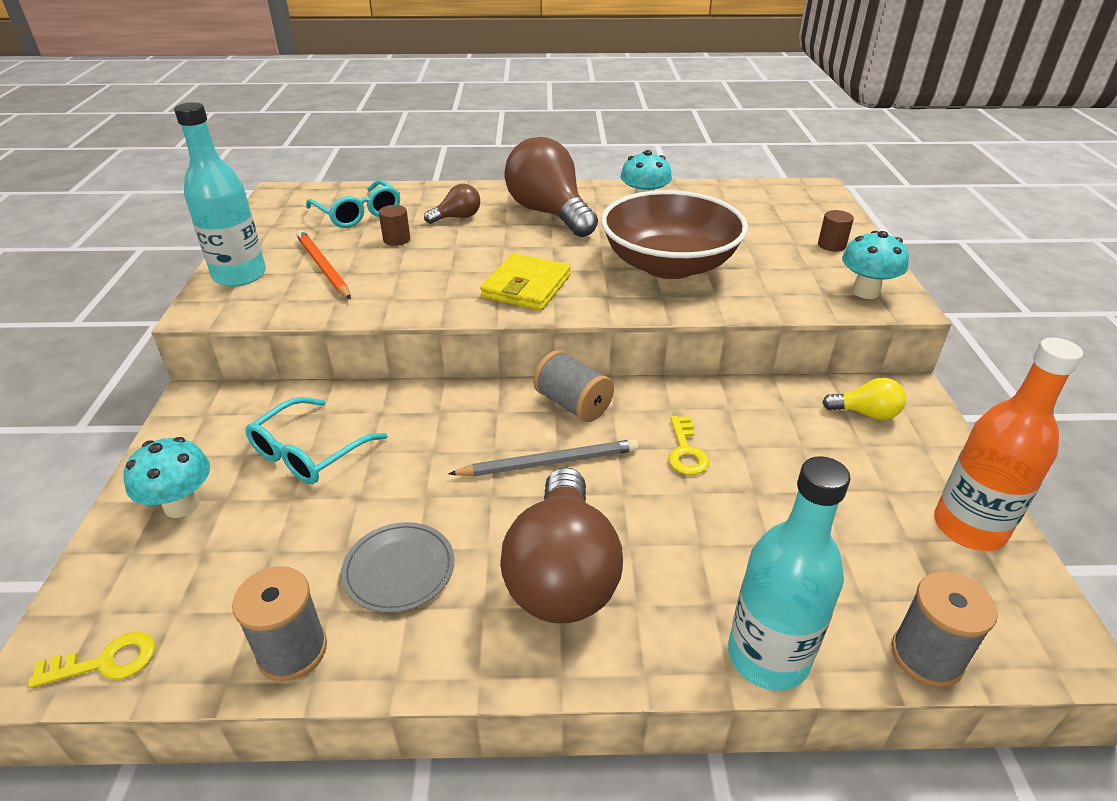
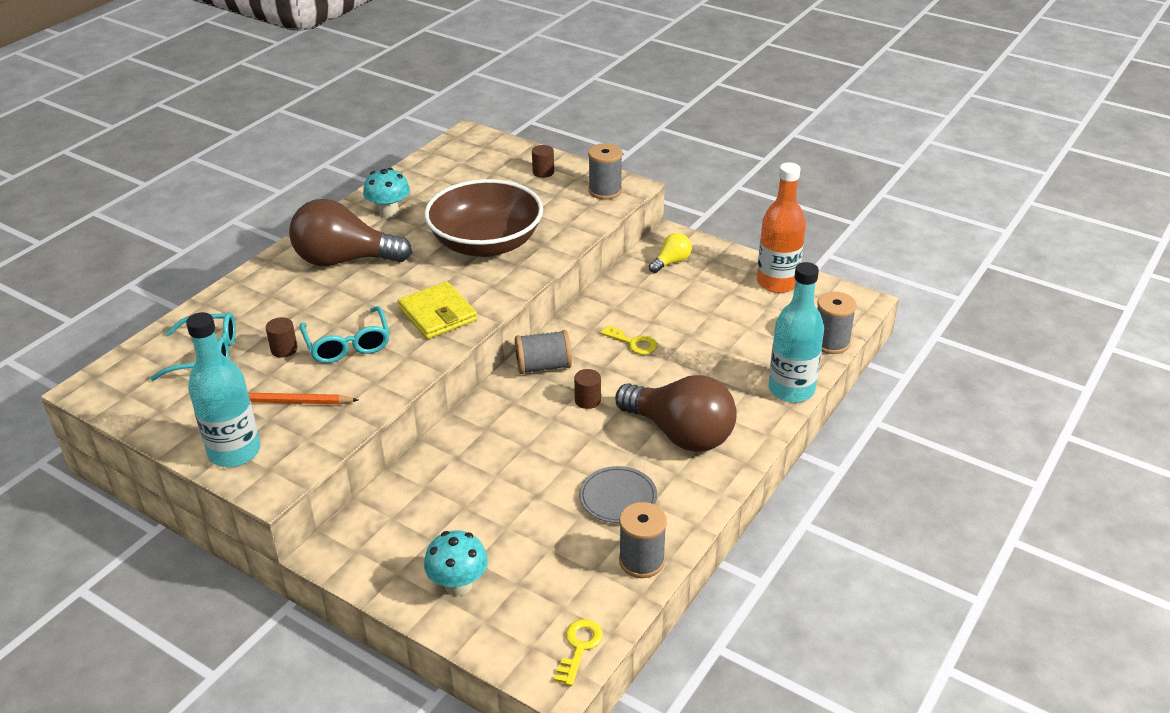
camera: 55 degrees left, 0 degrees up
(308, 453) = (465, 506): turquoise glasses -> turquoise glasses (348, 344)
(457, 217) = (288, 306): brown light bulb -> none
(549, 462) = (587, 400): grey pencil -> brown cylinder
(865, 292) = (605, 191): turquoise mushroom -> grey spool

